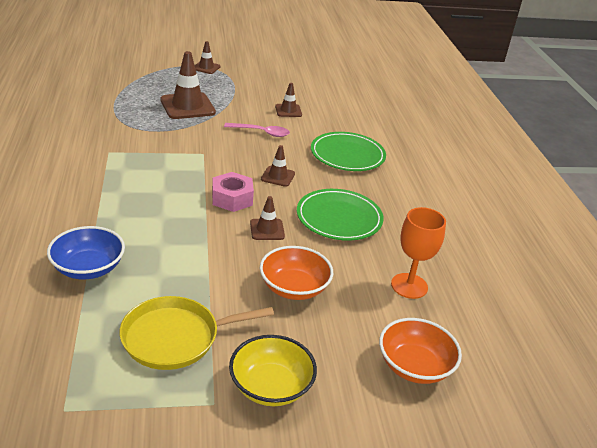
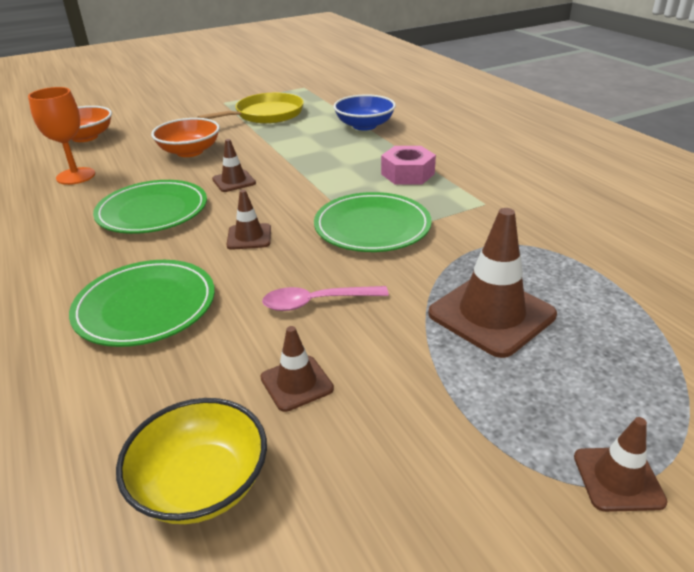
camera: 165 degrees right, 0 degrees up
(197, 159) = (372, 227): none -> green plate
(232, 198) = (290, 197): pink nut -> pink nut (407, 174)
(271, 386) = (190, 112): yellow bowl -> yellow bowl (201, 483)

